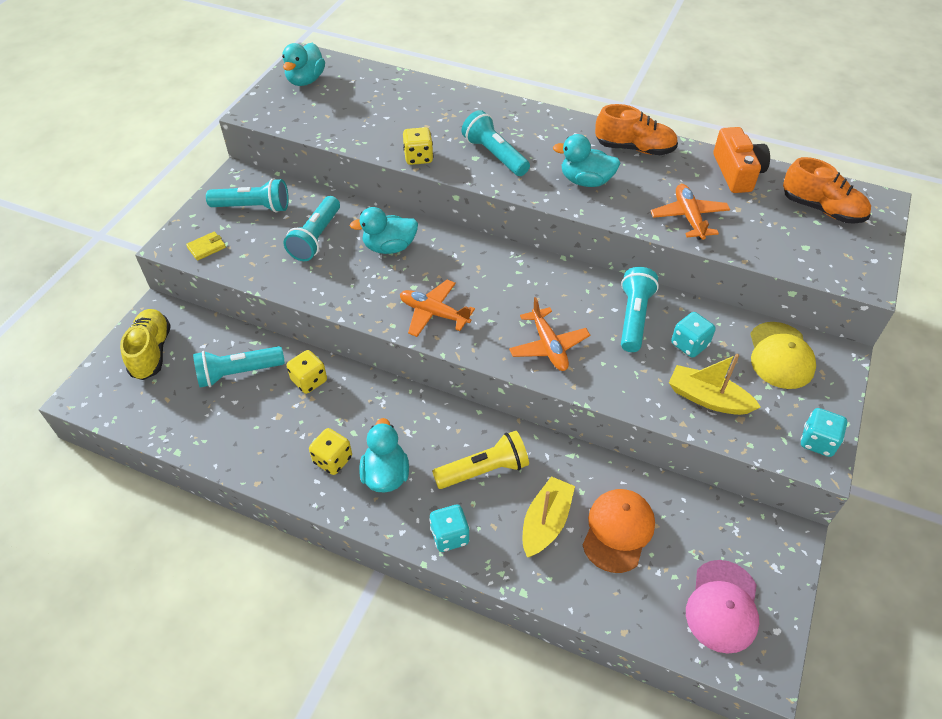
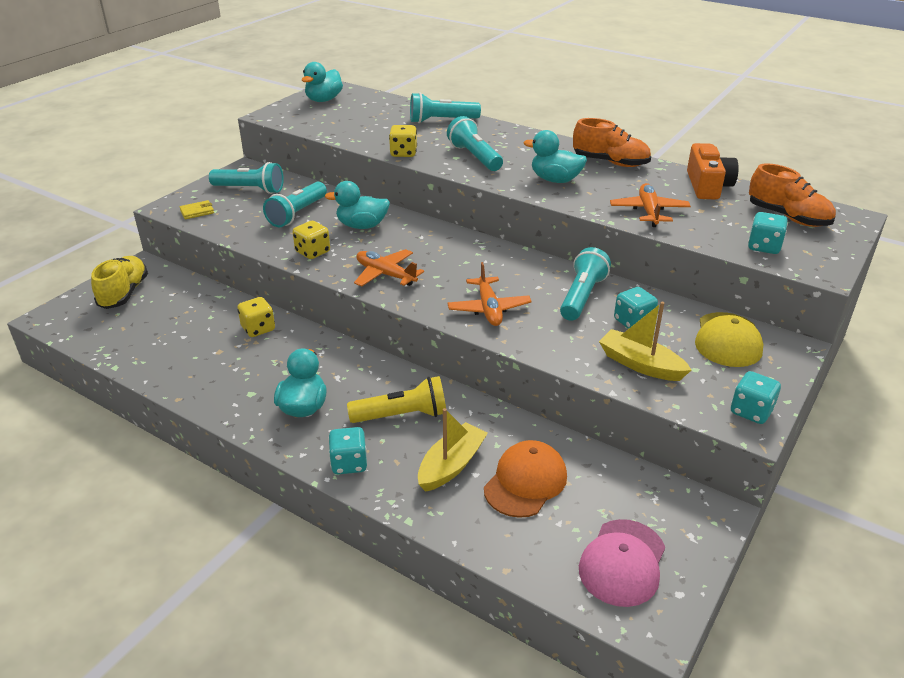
camera: 10 degrees right, 15 degrees down
(238, 373) = (195, 316): turquoise flashlight -> turquoise flashlight (441, 121)
(332, 460) = (257, 390): yellow dice -> yellow dice (312, 252)
(807, 254) = (764, 247): none -> turquoise dice

